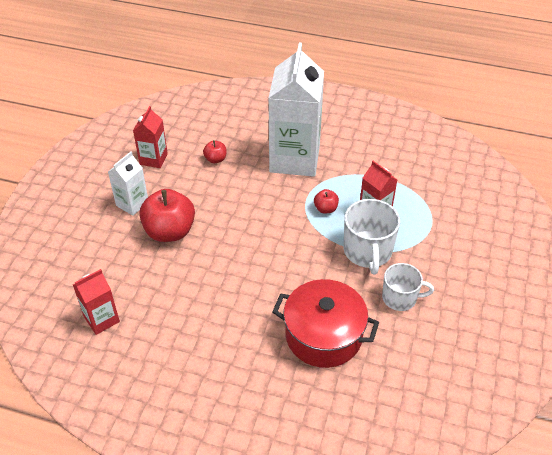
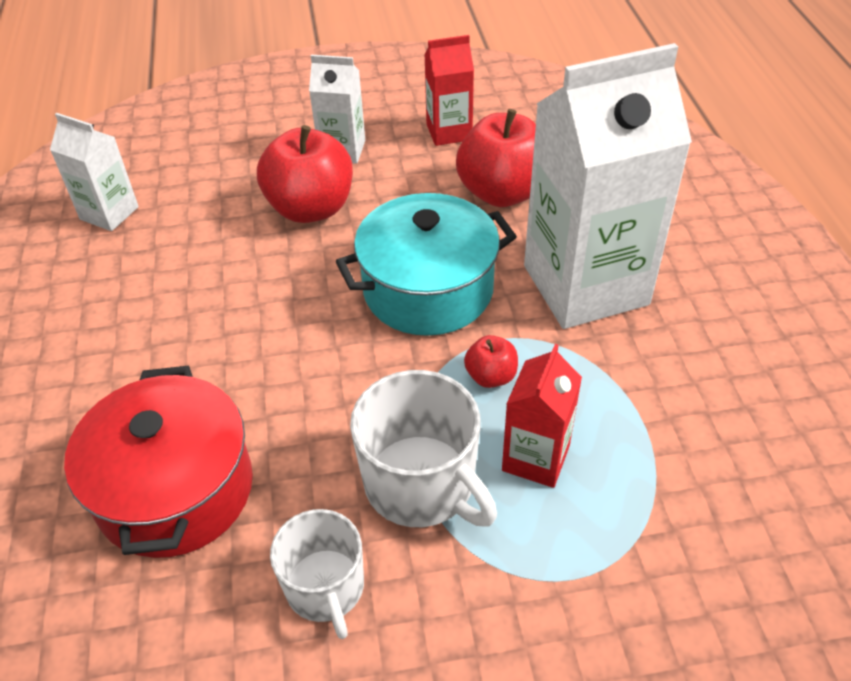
camera: 65 degrees right, 0 degrees up
(101, 319) = (109, 213): red carton -> white carton
(215, 159) = (502, 193): red apple -> red apple, size x2.11
(261, 209) = (428, 290): none -> turquoise pot
(367, 251) = (421, 484): white mug -> white mug turned 105 degrees counterclockwise

